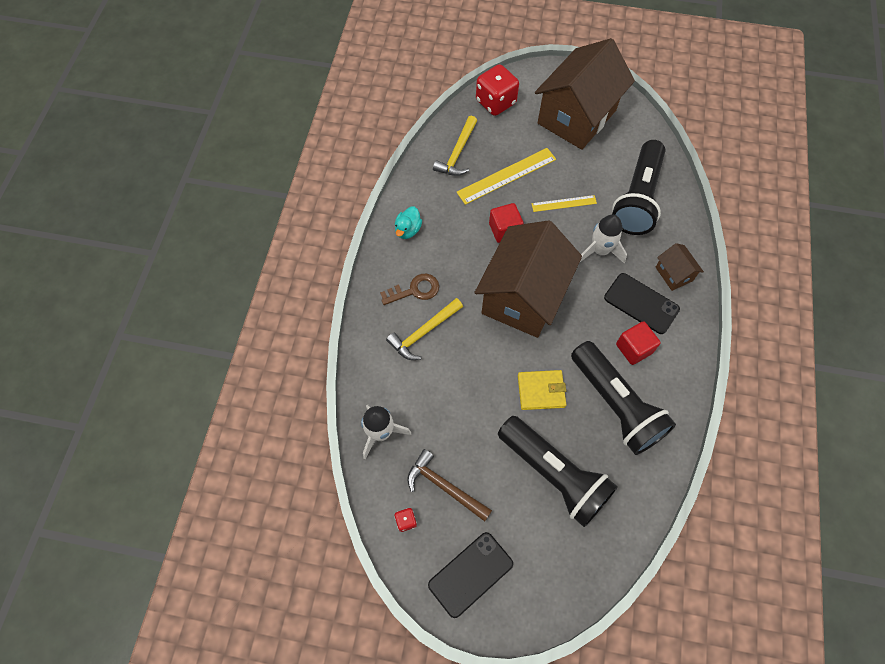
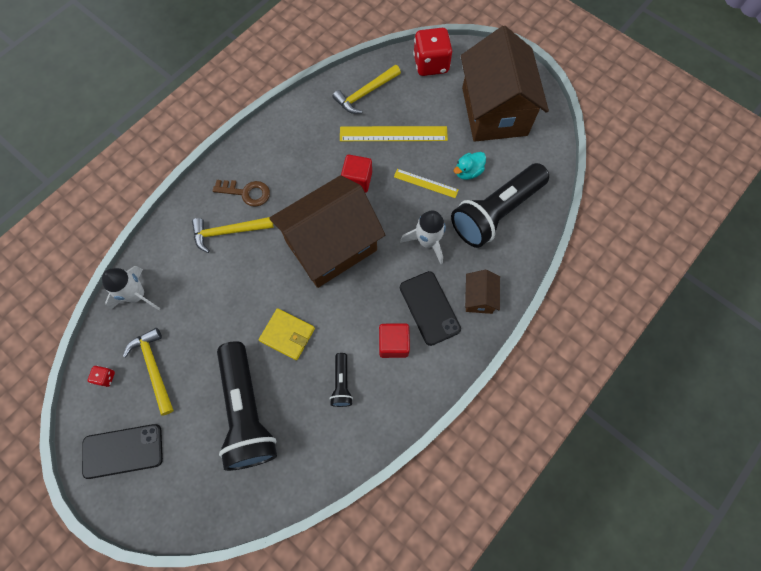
camera: 30 degrees right, 5 degrees up
(408, 230) = (277, 139): turquoise duck -> turquoise duck (468, 172)
(444, 486) = (154, 368): brown hammer -> yellow hammer
(576, 117) = (494, 111): brown house -> brown house turned 75 degrees counterclockwise
(616, 405) = (341, 383): black flashlight -> black flashlight, size x0.44

